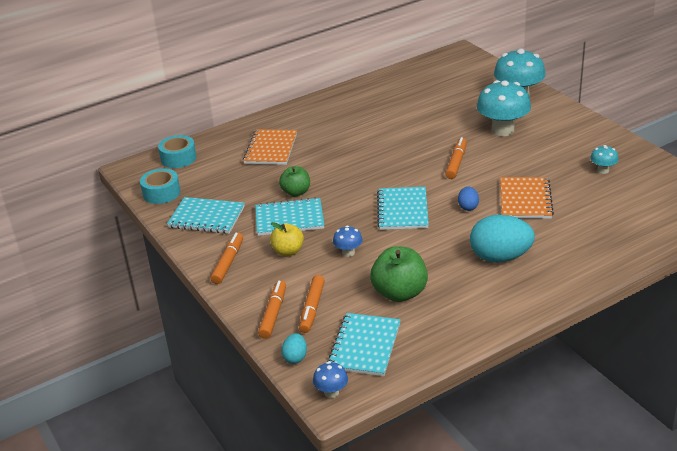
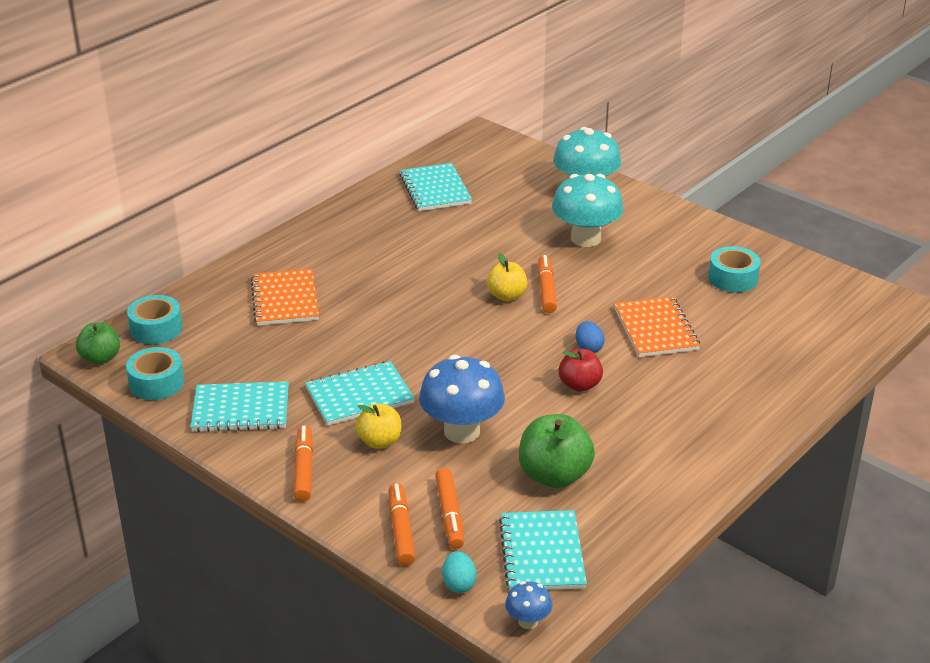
camera: 20 degrees left, 0 degrees up
(296, 192) = (351, 357): green apple -> green apple (100, 358)
(348, 252) = (462, 431): blue mushroom -> blue mushroom, size x2.10
(402, 210) = (506, 363): turquoise notebook -> turquoise notebook (435, 189)
(425, 163) = (507, 296): none -> yellow apple
(449, 232) = (579, 385): none -> red apple
(500, 257) = (658, 409): turquoise egg -> none
(603, 170) = (733, 278): turquoise mushroom -> turquoise tape

